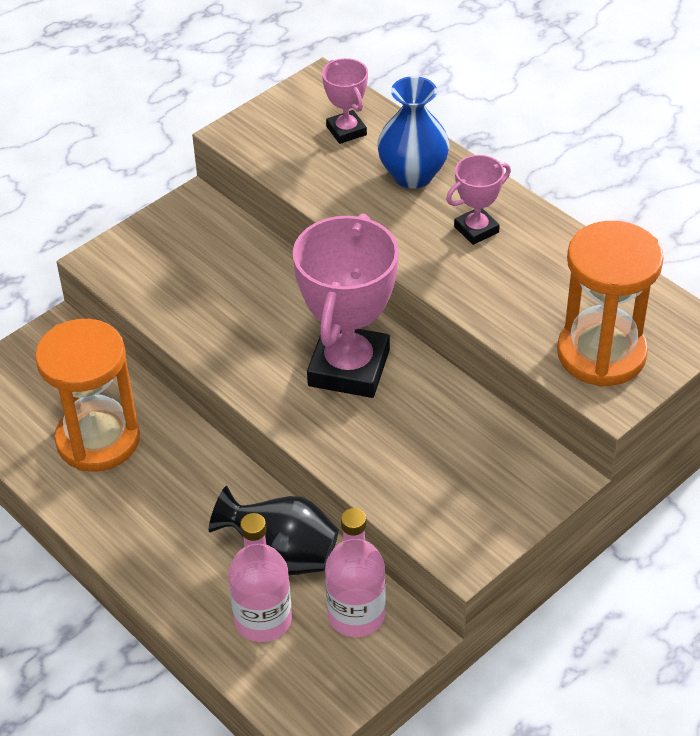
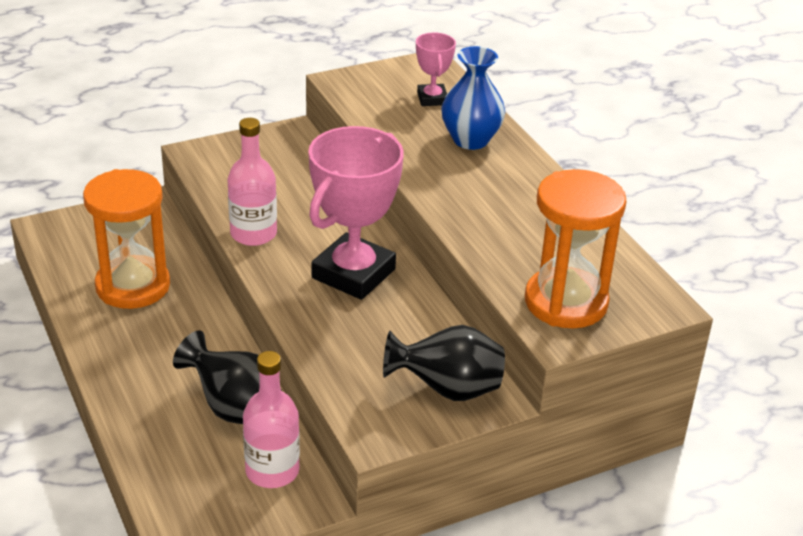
camera: 15 degrees right, 10 degrees down
(263, 620) = (191, 452): pink bottle -> pink bottle (253, 234)
(476, 229) = (504, 189): pink trophy -> none
(509, 479) = (447, 390): none -> black vase

